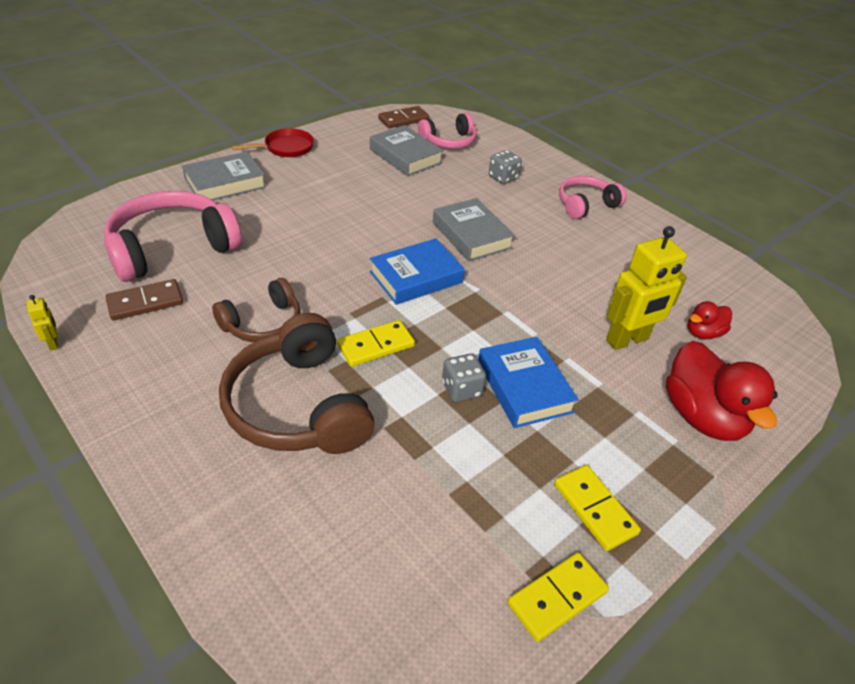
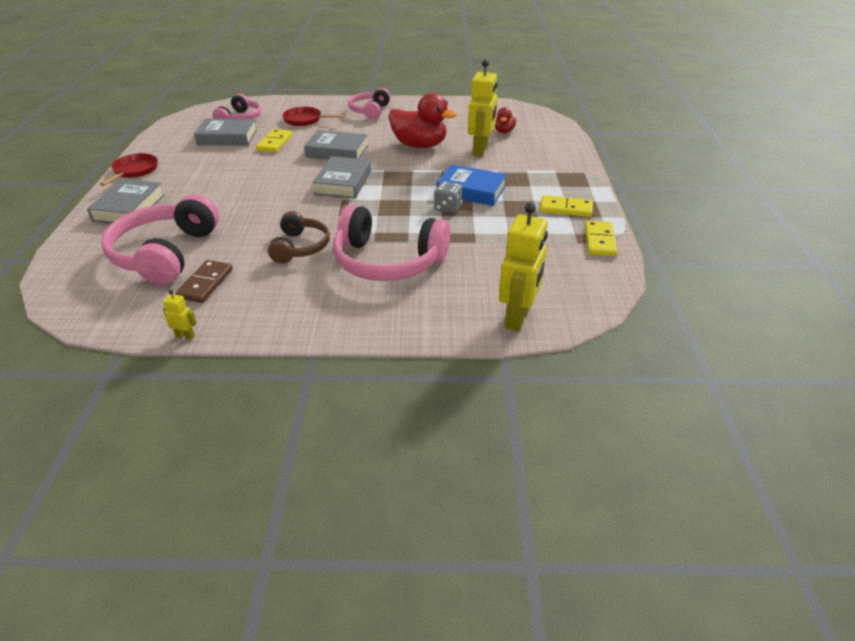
camera: 45 degrees left, 5 degrees down
(285, 605) = (517, 318): none -> yellow robot
(298, 406) = (387, 261): brown headphones -> pink headphones
(375, 345) = (378, 218): yellow domino -> yellow domino (275, 143)
(403, 119) = (188, 121): brown domino -> none
(416, 277) = (343, 182): blue book -> grey book
(503, 177) = (305, 120): grey dice -> red pan
(702, 416) = (550, 158): red duck -> red duck (419, 145)

